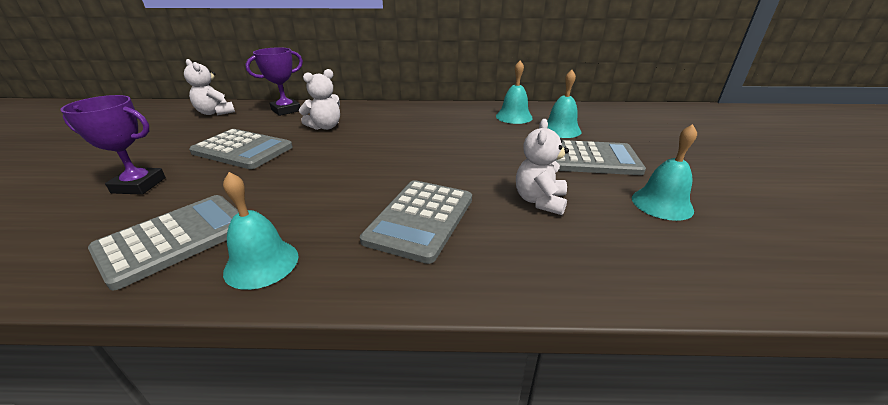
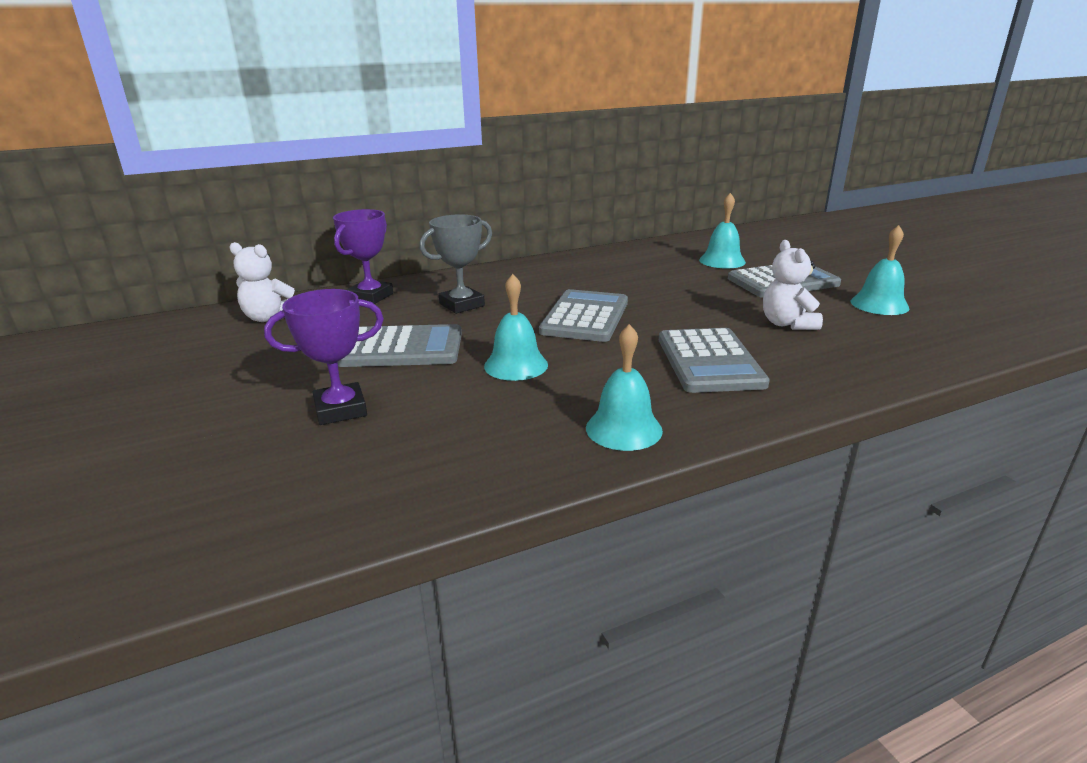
camera: 25 degrees left, 5 degrees down
(175, 239) = (496, 437): grey calculator -> grey calculator (585, 317)
(325, 127) = (462, 305): white teddy bear -> grey trophy
(514, 117) = (659, 256): turquoise bell -> turquoise bell (516, 365)

